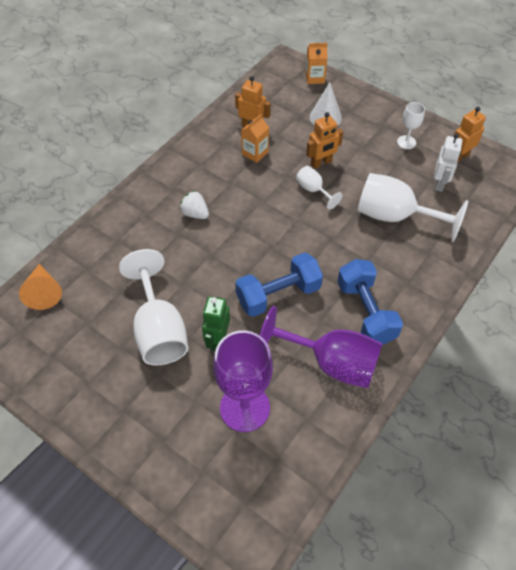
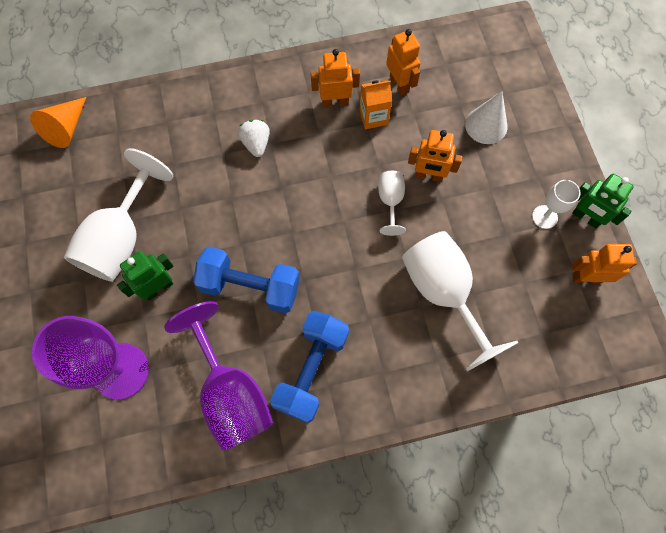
camera: 40 degrees right, 15 degrees up
(222, 160) = (335, 102): none -> orange robot
(315, 78) = (522, 69): orange carton -> none
(427, 129) = (585, 218): none -> green robot
(440, 183) = (531, 292): white robot -> none

